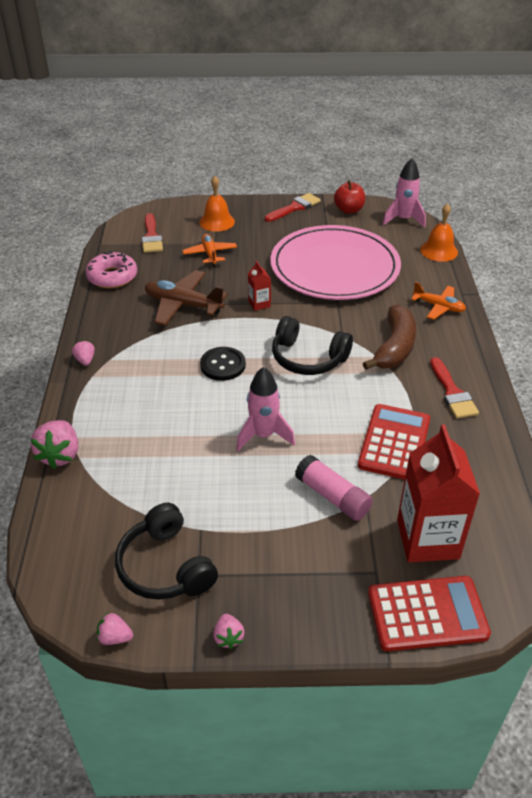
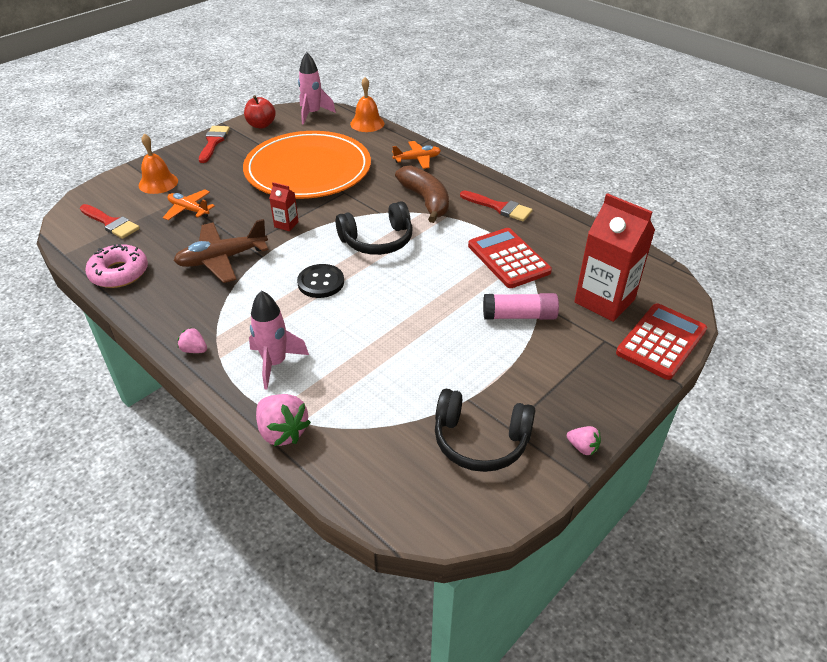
camera: 45 degrees left, 0 degrees up
(115, 637) = (515, 513): pink strawberry -> none
(263, 435) = (421, 309): pink rocket -> pink rocket (275, 363)
(334, 267) = (308, 169): pink plate -> orange plate

